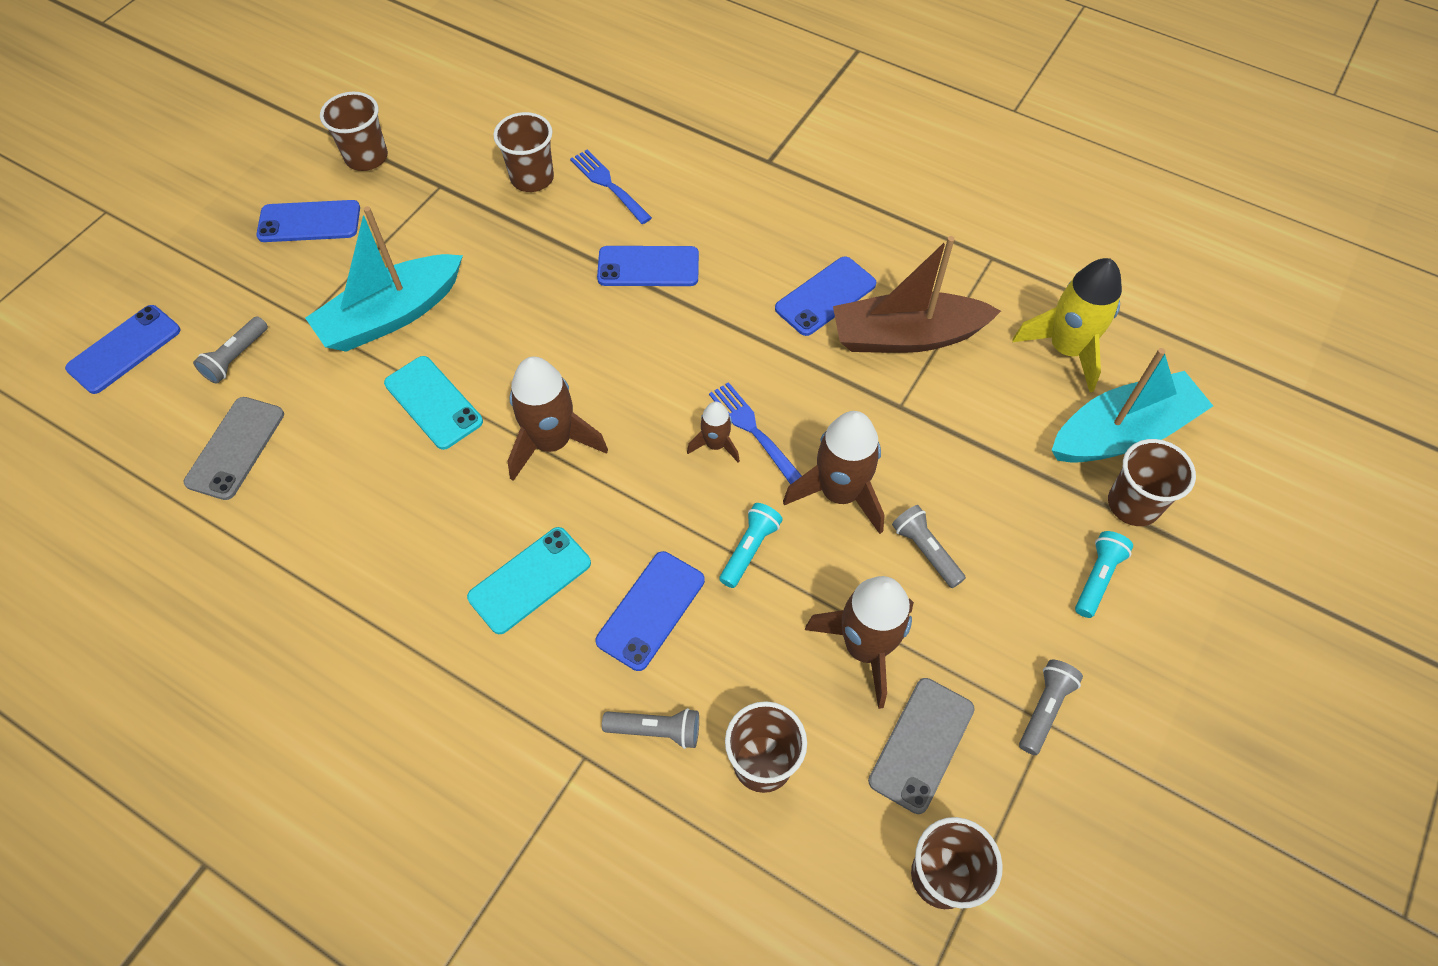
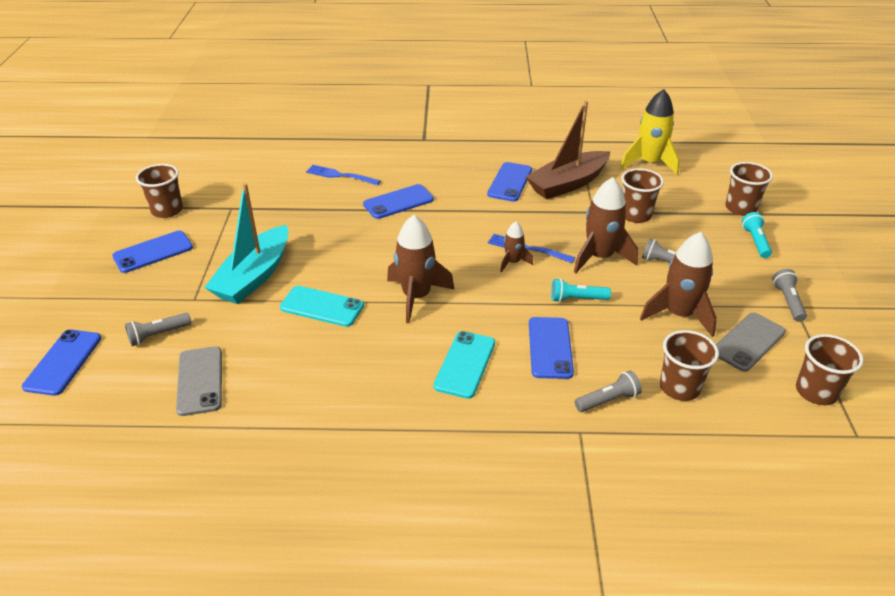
camera: 30 degrees left, 20 degrees down
(236, 357) = (158, 335): grey flashlight -> grey flashlight turned 60 degrees clockwise
(532, 178) = (289, 187): brown cup -> brown cup (635, 215)
(749, 549) = (577, 299): turquoise flashlight -> turquoise flashlight turned 90 degrees counterclockwise
(921, 744) = (748, 342): grey phone -> grey phone turned 45 degrees clockwise
(1122, 432) = (707, 184): turquoise boat -> none

